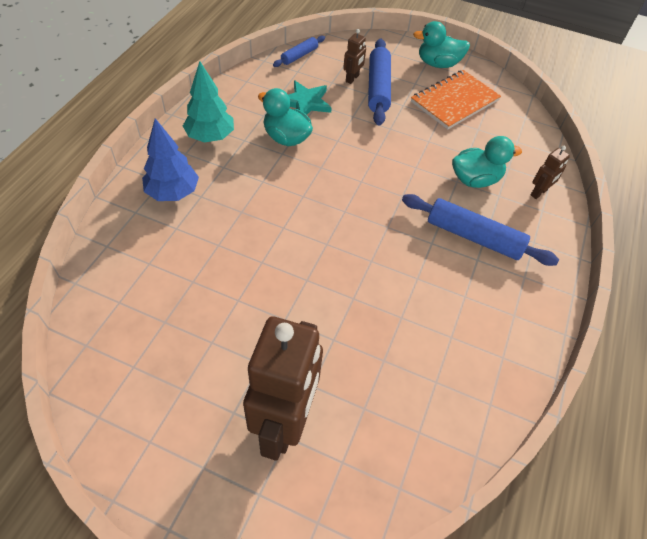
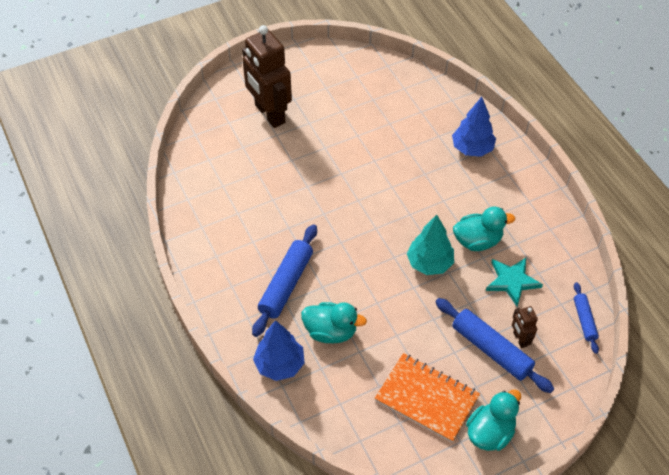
camera: 135 degrees right, 0 degrees up
(210, 137) = (515, 197): turquoise tree -> turquoise tree (429, 263)
(454, 101) = (426, 398): orange notebook -> orange notebook turned 60 degrees counterclockwise
(473, 237) = (286, 284): blue rolling pin -> blue rolling pin turned 45 degrees counterclockwise
(475, 179) = (331, 331): turquoise duck -> turquoise duck turned 105 degrees counterclockwise
(539, 193) = (280, 364): brown robot -> blue tree

